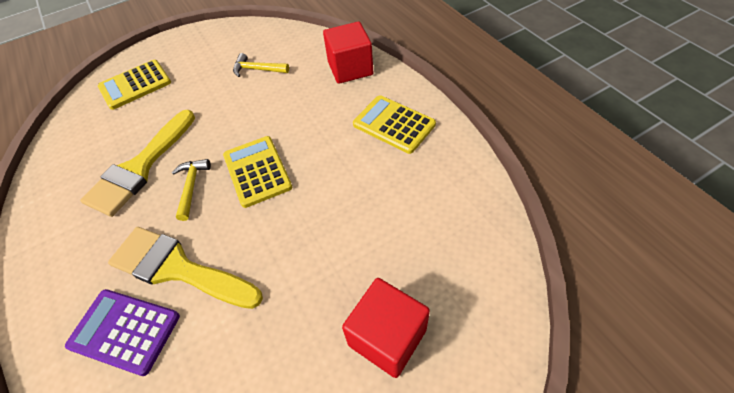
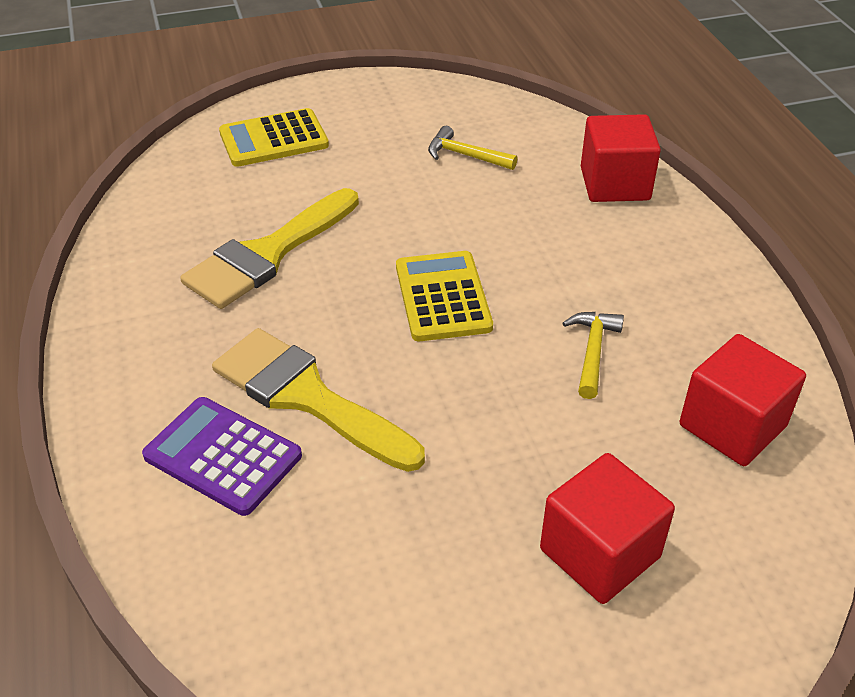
camera: 10 degrees right, 10 degrees down
(191, 187) = (341, 296): yellow hammer -> yellow hammer (592, 351)
(394, 124) = (669, 278): yellow calculator -> none
(451, 218) = (732, 426): none -> red cube

